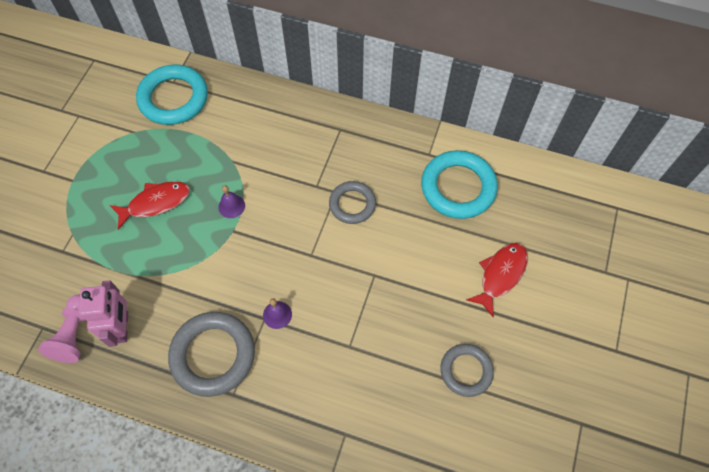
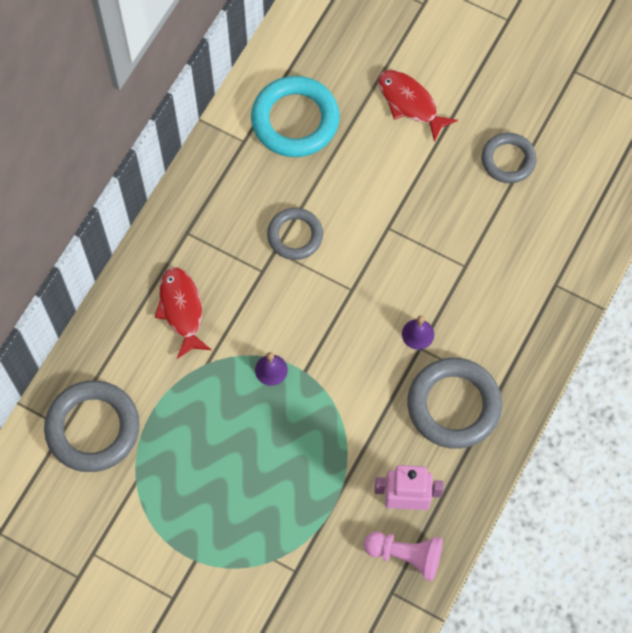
camera: 80 degrees left, 5 degrees up
(155, 203) = (249, 458): red fish -> red fish (181, 310)
(173, 98) = (93, 428): turquoise ring -> grey ring

